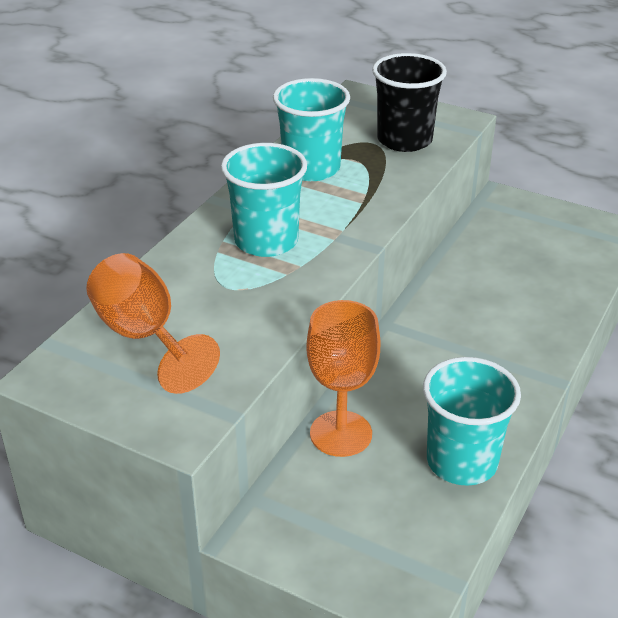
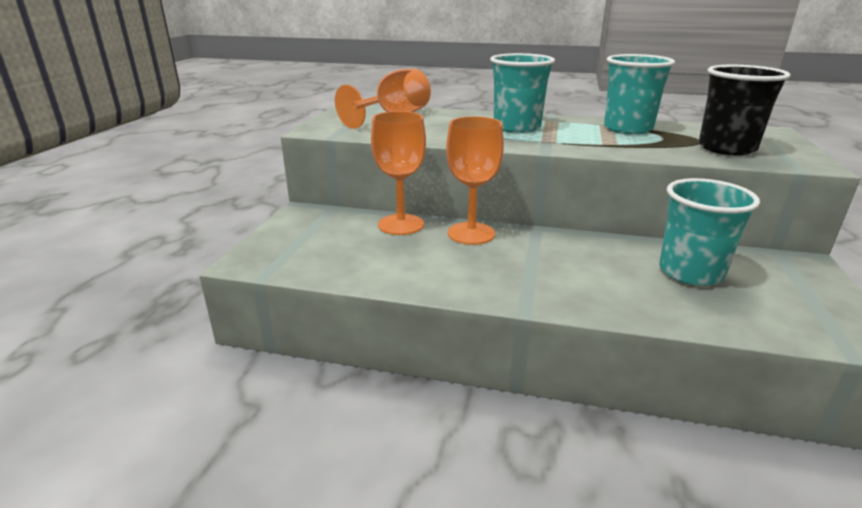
camera: 75 degrees right, 10 degrees down
(386, 378) = (471, 233): none -> orange goblet
(462, 461) = (390, 270): turquoise cup -> turquoise cup (690, 272)

